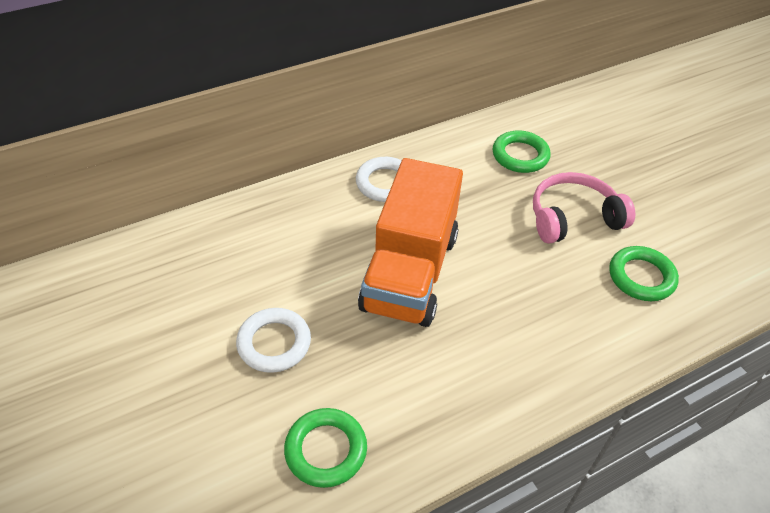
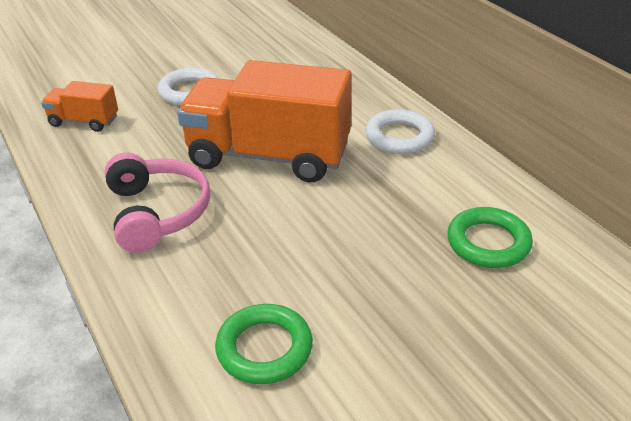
camera: 90 degrees right, 10 degrees down
(326, 450) = (84, 121): green ring -> orange truck
(573, 218) = (371, 287): pink headphones -> pink headphones (157, 213)

